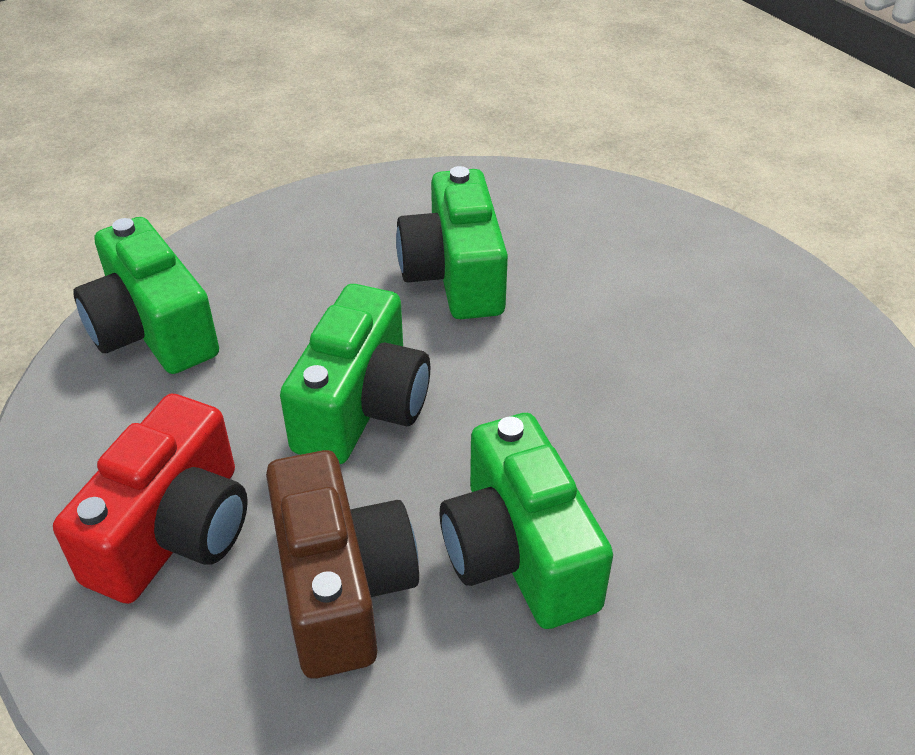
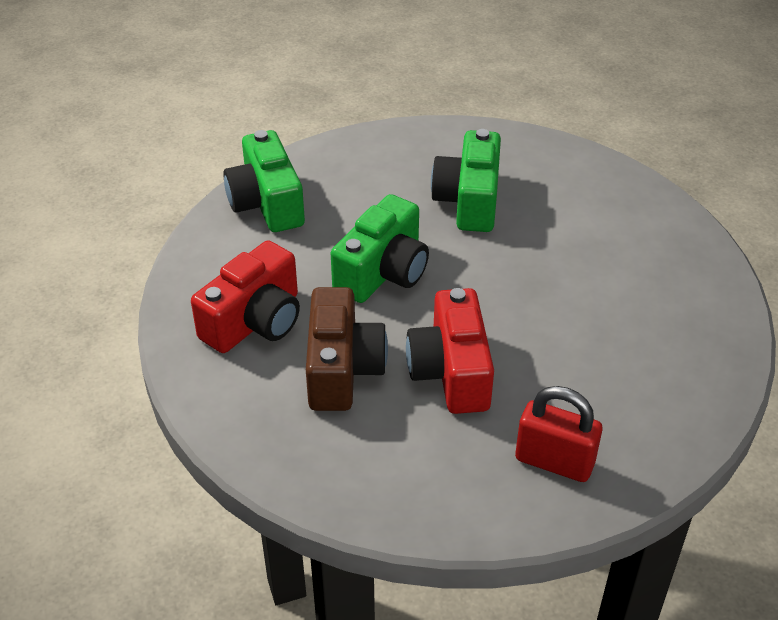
camera: 15 degrees right, 0 degrees up
(518, 552) = (451, 372): green camera -> red camera
(737, 679) = (554, 461): none -> red padlock

